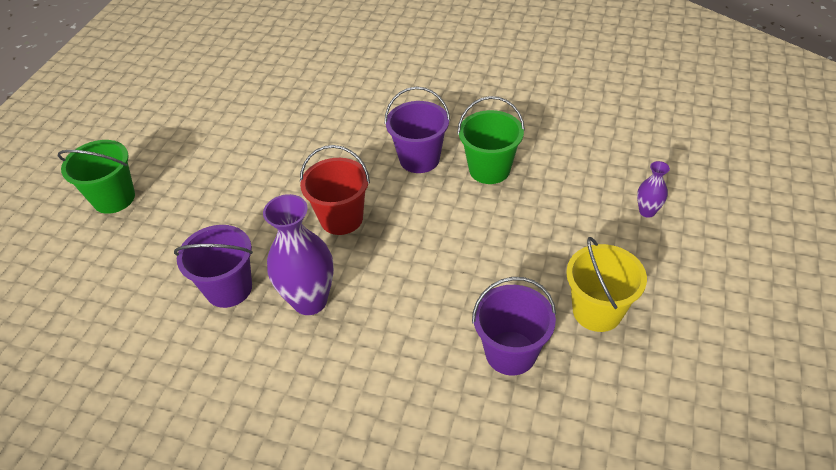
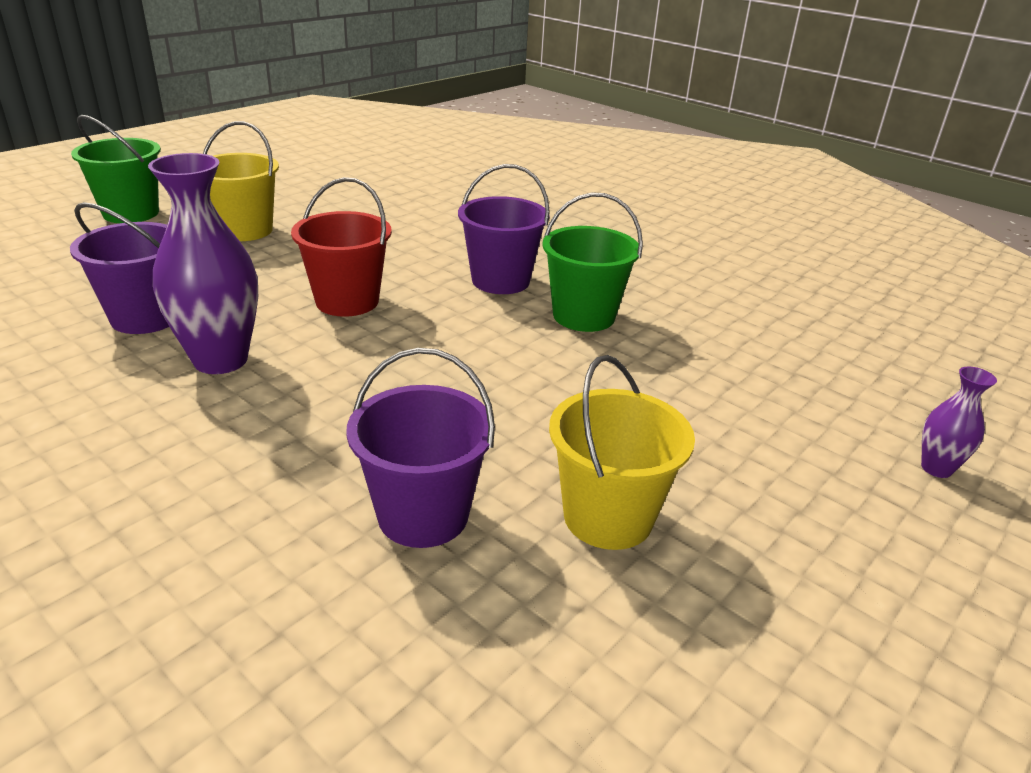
camera: 20 degrees right, 15 degrees down
(213, 181) = (245, 230): none -> yellow bucket
(647, 211) = (789, 430): purple vase -> purple vase (936, 468)

